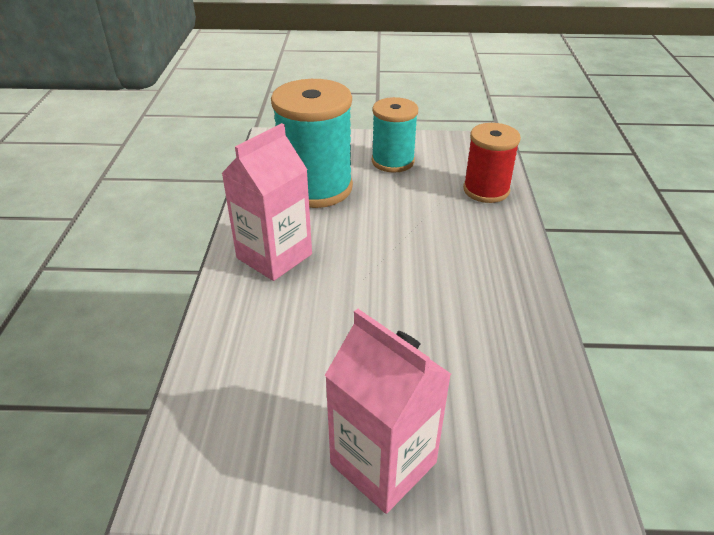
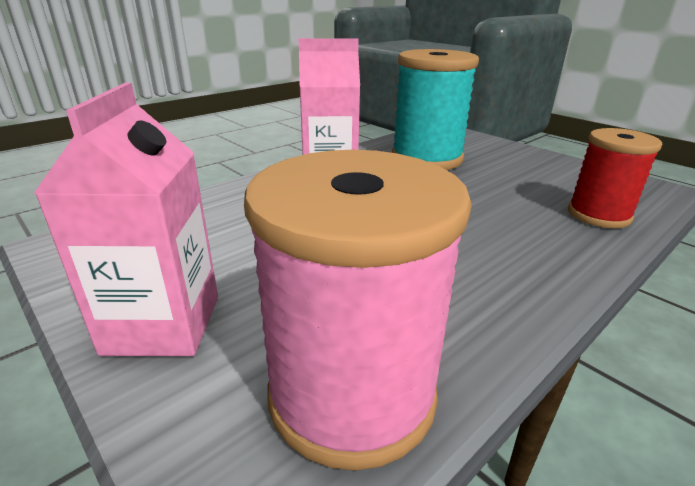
camera: 45 degrees right, 10 degrees down
(393, 161) = (523, 167): turquoise spool -> none
(533, 410) = (352, 394): none -> pink spool

